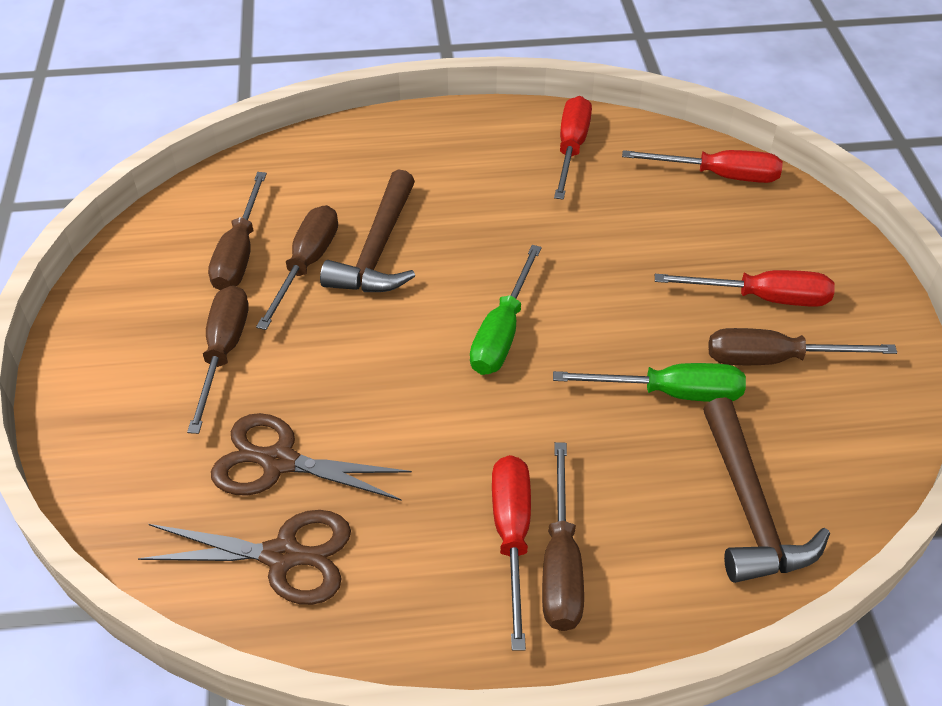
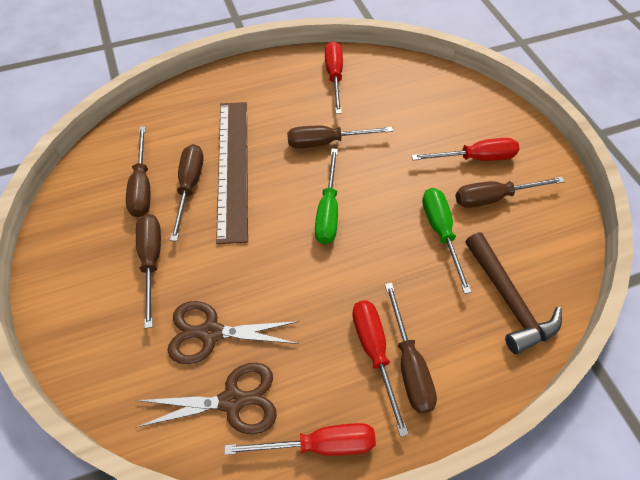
camera: 15 degrees left, 10 degrees up
(378, 249) = (233, 167): brown hammer -> brown ruler
(530, 238) = (326, 142): none -> brown screwdriver
(670, 393) = (440, 232): green screwdriver -> green screwdriver turned 90 degrees counterclockwise
(719, 176) = (427, 81): red screwdriver -> red screwdriver (319, 444)

